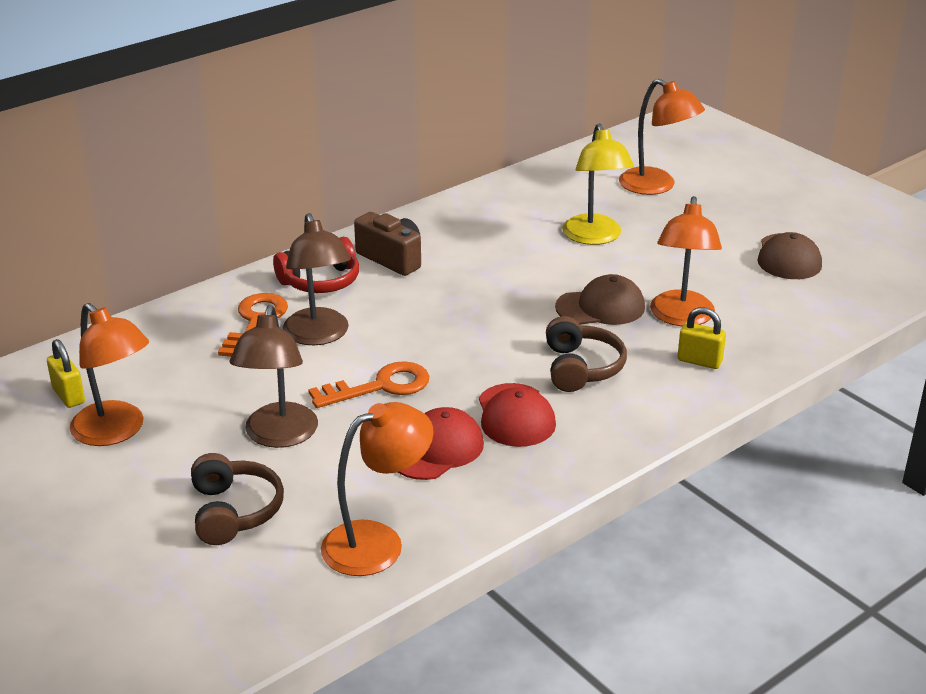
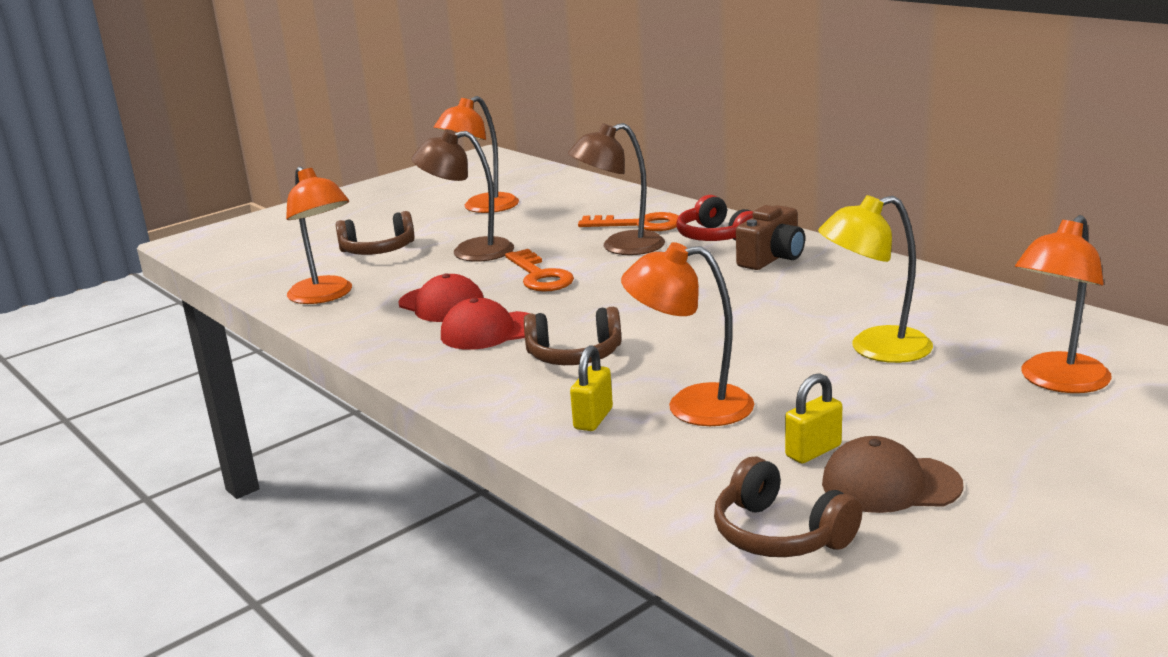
camera: 90 degrees right, 10 degrees down
(68, 396) = (528, 190): yellow padlock -> yellow padlock (813, 451)
(600, 307) = (703, 359): brown cap -> none
(850, 298) = (780, 534): none -> brown headphones

